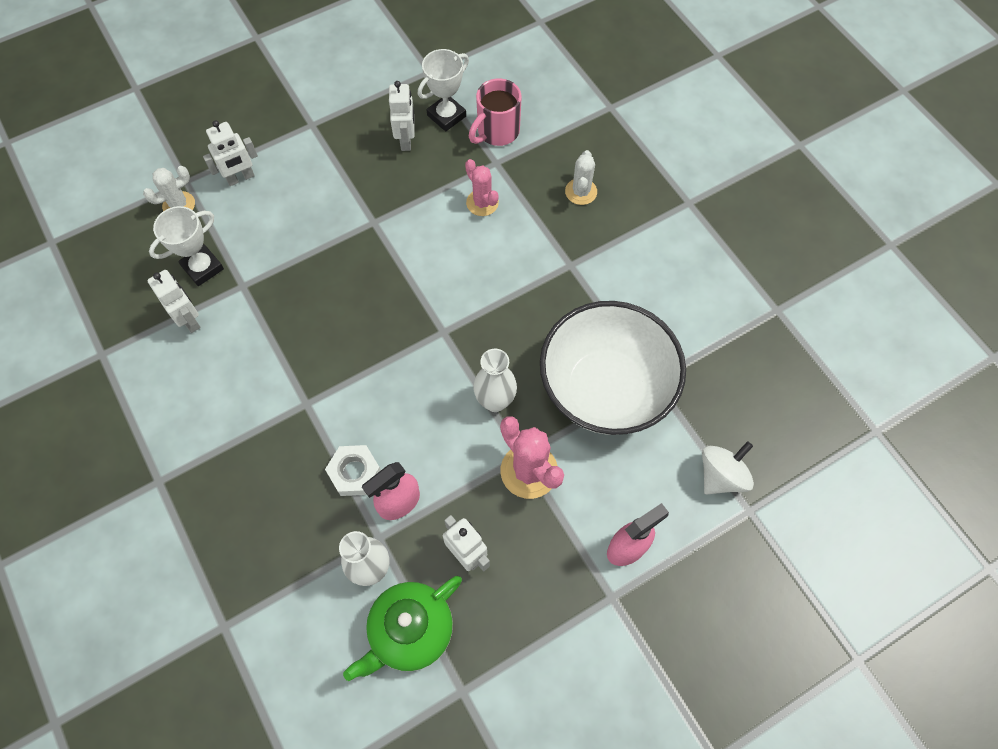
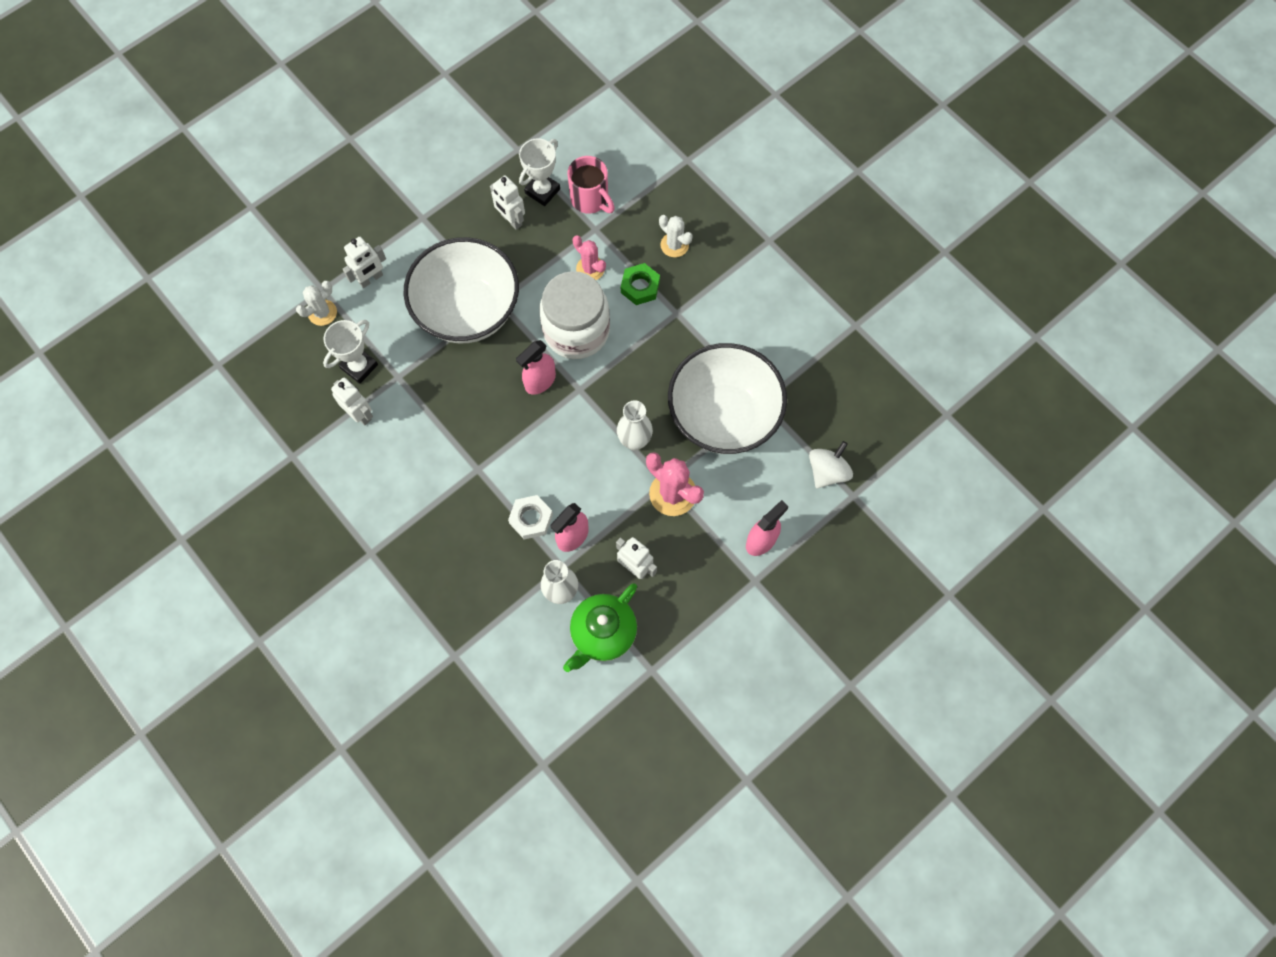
camera: 10 degrees left, 5 degrees up
(337, 227) = (468, 311): none -> white bowl
(400, 316) = (540, 381): none -> pink spray bottle
(406, 140) = (511, 220): white robot -> white robot turned 150 degrees clockwise
(453, 267) = (576, 331): none -> white jar
(497, 132) = (590, 199): pink mug -> pink mug turned 75 degrees counterclockwise
(534, 230) = (640, 287): none -> green nut
(581, 192) = (674, 245): white cactus -> white cactus turned 45 degrees counterclockwise

